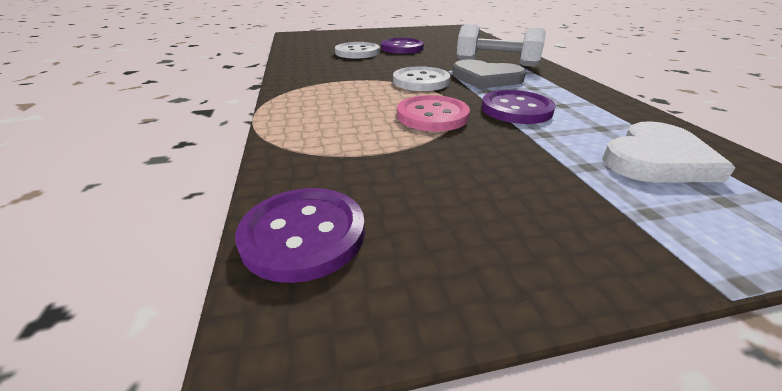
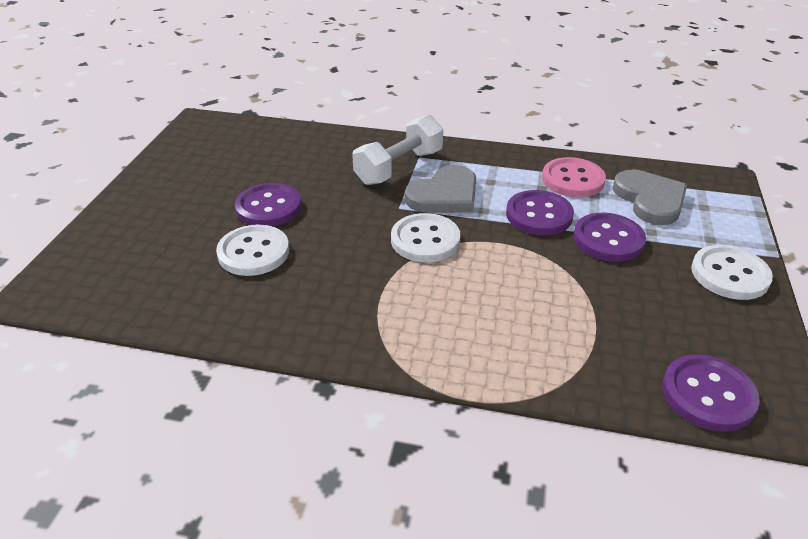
camera: 65 degrees left, 5 degrees up
(432, 116) = (530, 267): pink button -> pink button (573, 180)
(529, 143) = (608, 239): none -> purple button
(586, 238) = (729, 274): none -> white button
(656, 159) = (650, 200): white heart -> grey heart

